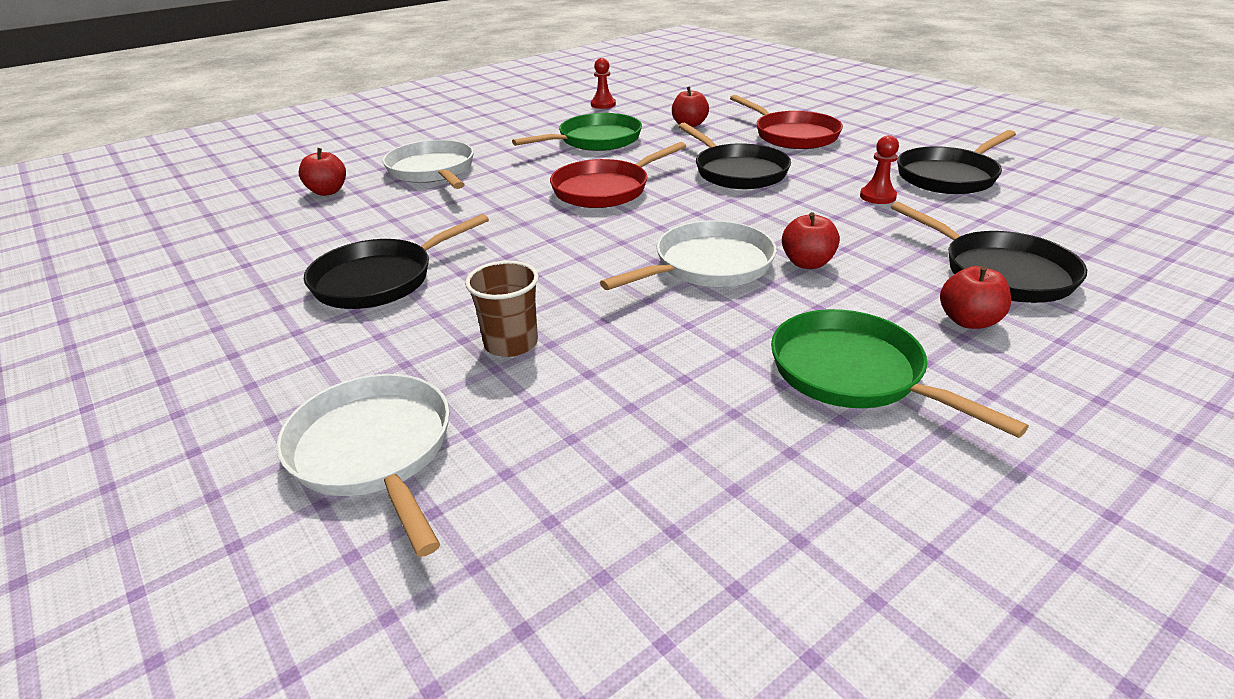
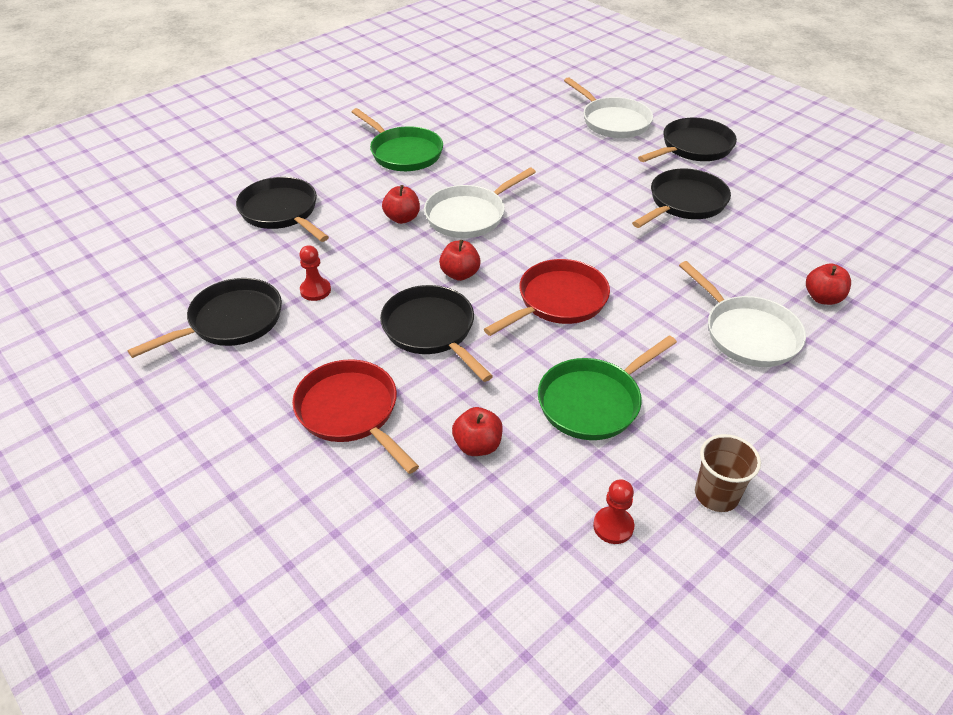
camera: 175 degrees right, 10 degrees up
(264, 376) = (693, 147): none -> black pan
(511, 343) = (577, 164): brown cup -> brown cup (716, 495)
(968, 321) = (328, 179): red apple -> red apple (460, 274)

